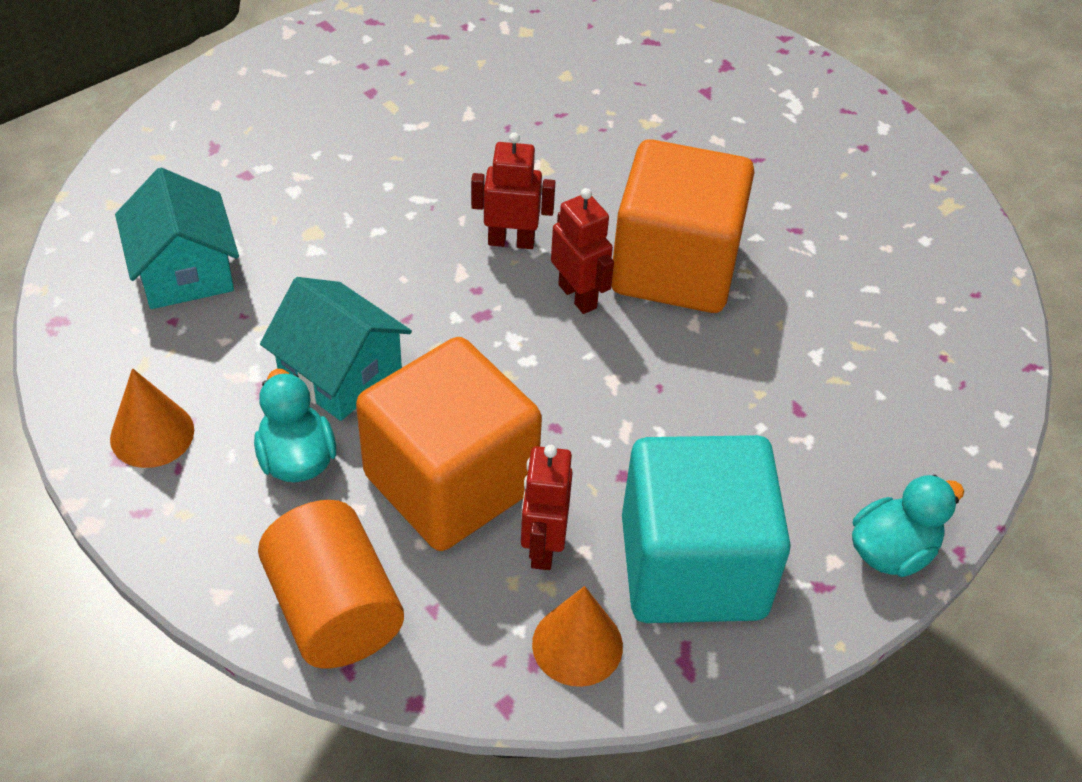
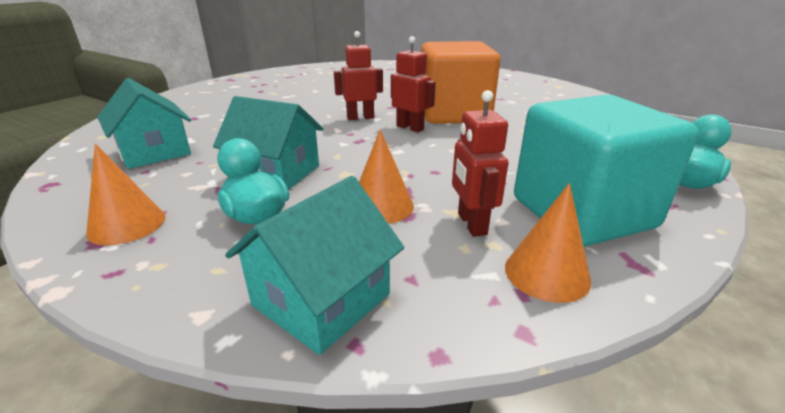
camera: 15 degrees left, 20 degrees down
(334, 610) = (321, 299): orange cylinder -> turquoise house
(450, 482) = (381, 206): orange cube -> orange cone

